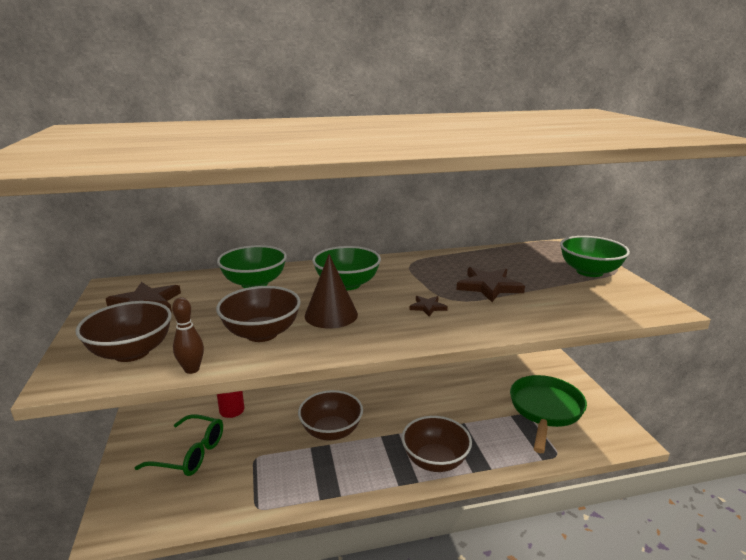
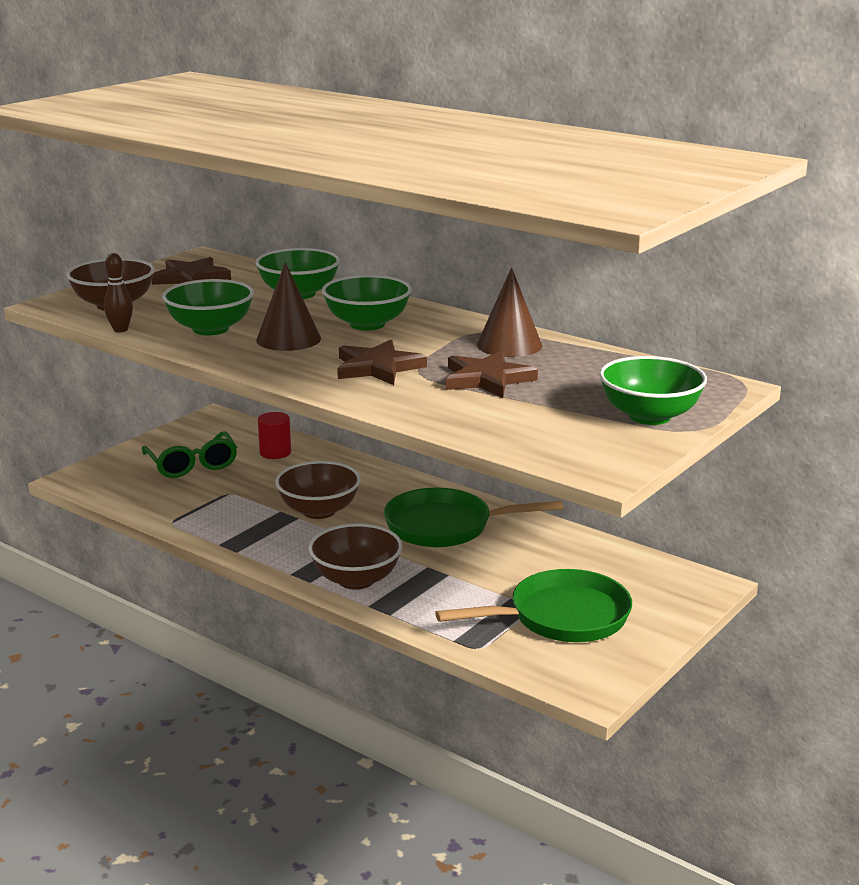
camera: 50 degrees right, 0 degrees up
(262, 333) = (210, 329): brown bowl -> green bowl
(408, 396) = (445, 526): none -> green pan
(428, 307) = (378, 368): brown star -> brown star, size x1.89
(442, 264) = (509, 345): none -> brown cone

